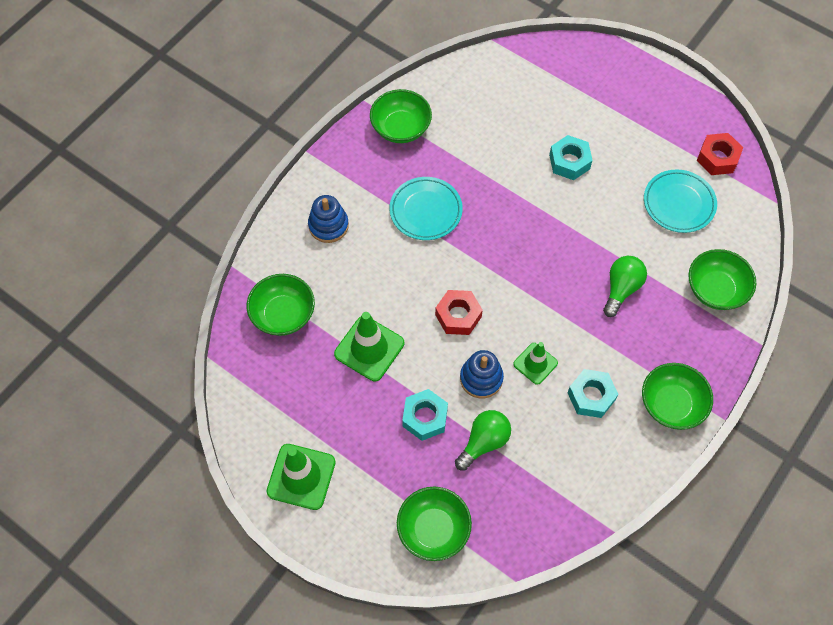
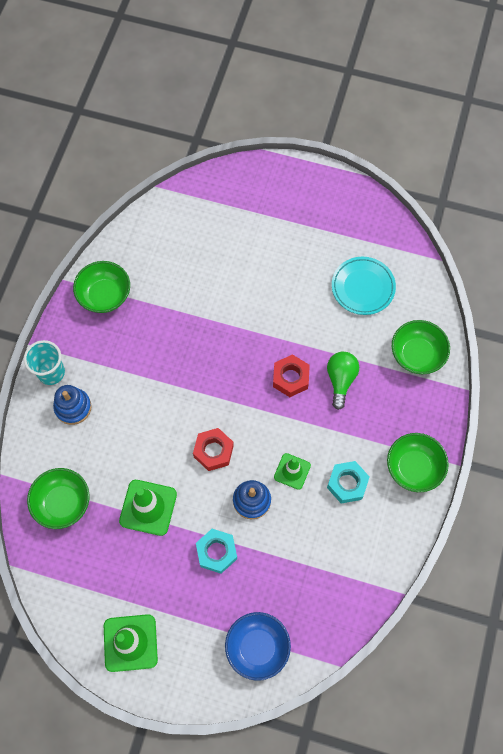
camera: 20 degrees left, 5 degrees up
(319, 185) = (51, 372): none -> turquoise cup
(425, 211) = (153, 365): turquoise plate -> none
(433, 529) = (257, 647): green bowl -> blue bowl
(484, 442) = (273, 556): green light bulb -> none
(569, 162) = (260, 279): turquoise nut -> none
(717, 158) = (381, 236): red nut -> red nut (290, 378)

